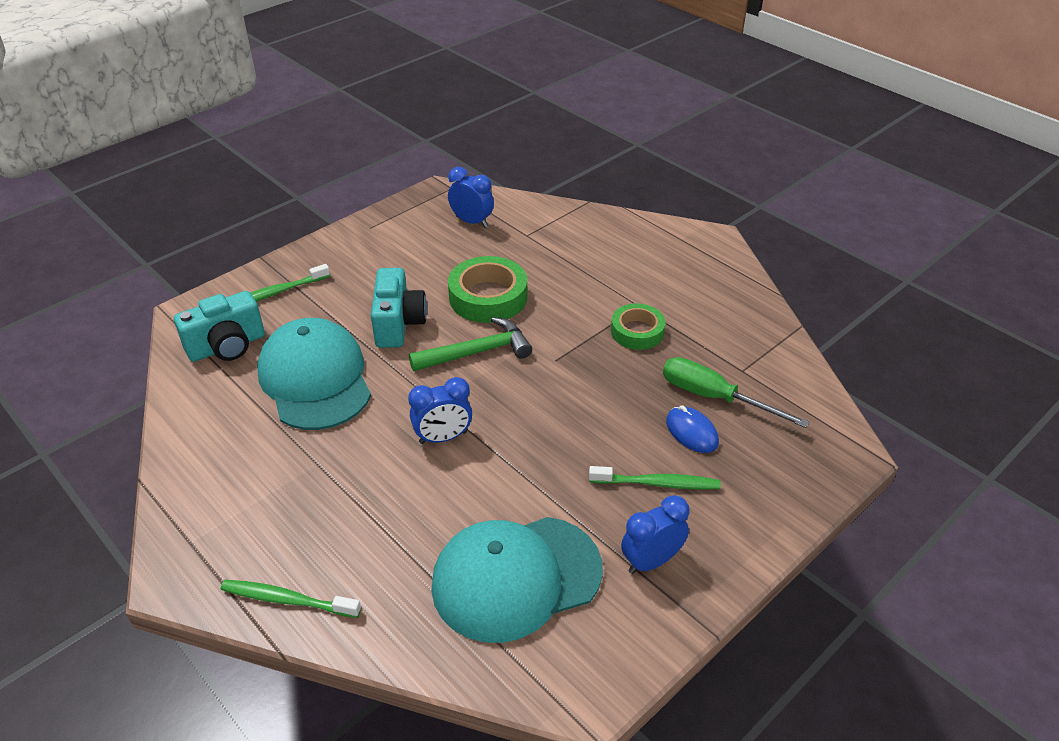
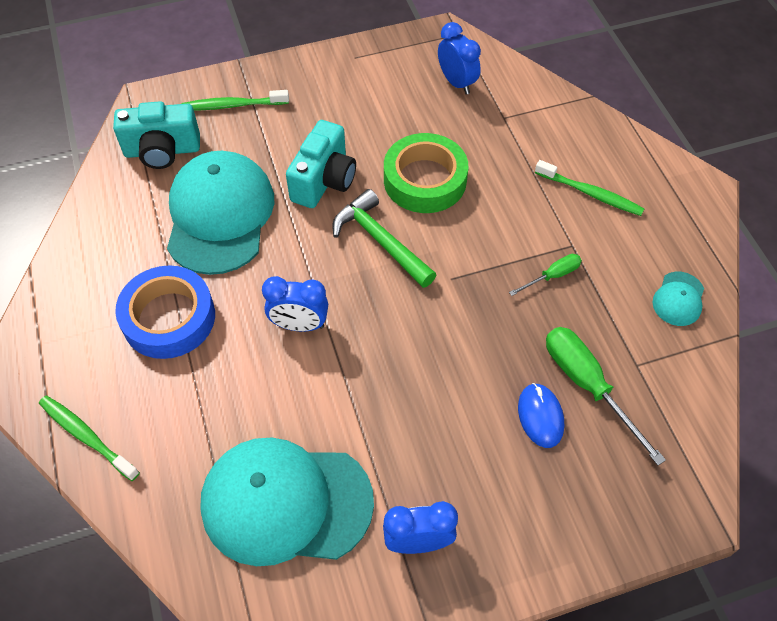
camera: 25 degrees right, 15 degrees up
(313, 474) = (169, 318): none -> blue tape
(477, 352) = (380, 241): green hammer -> green hammer turned 135 degrees counterclockwise
(637, 331) = (552, 276): green tape -> green screwdriver
(657, 483) = (472, 460): green toothbrush -> green toothbrush (590, 193)
(744, 316) = (678, 299): none -> turquoise cap

